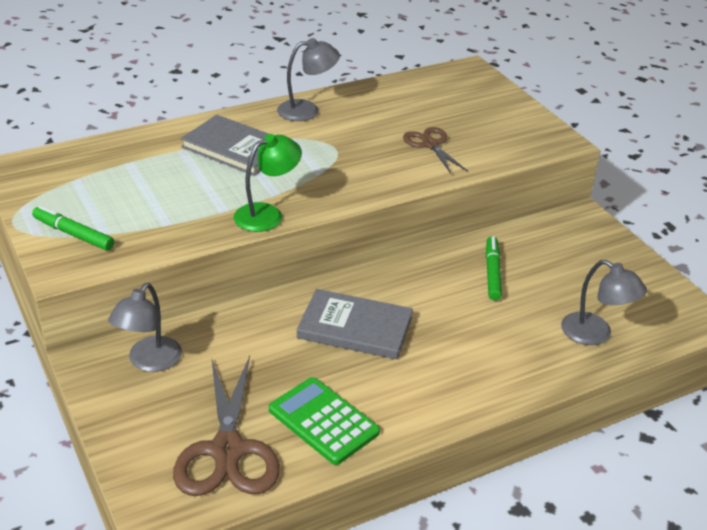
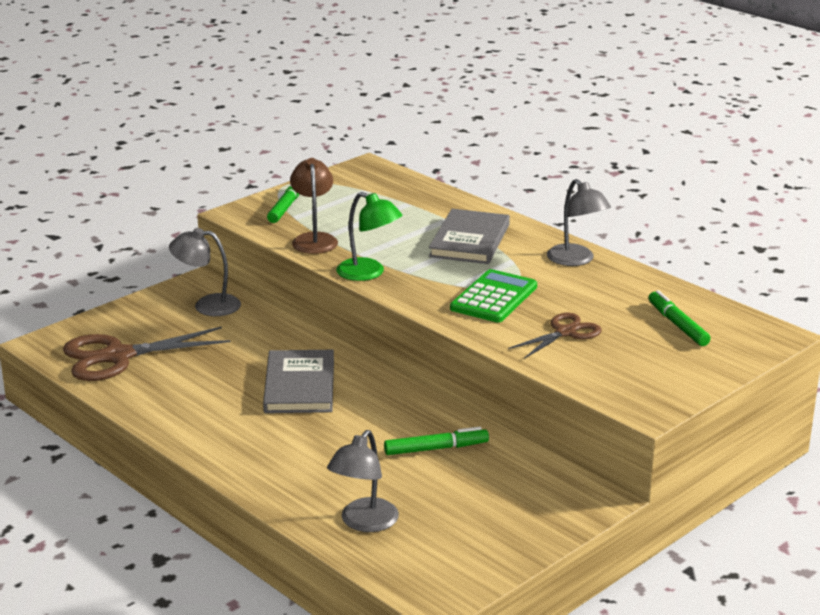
camera: 75 degrees right, 10 degrees down
(169, 231) = (314, 239): none -> brown lamp
(323, 421) = (167, 390): green calculator -> green calculator (494, 298)
(439, 98) = (677, 325): none -> green marker

